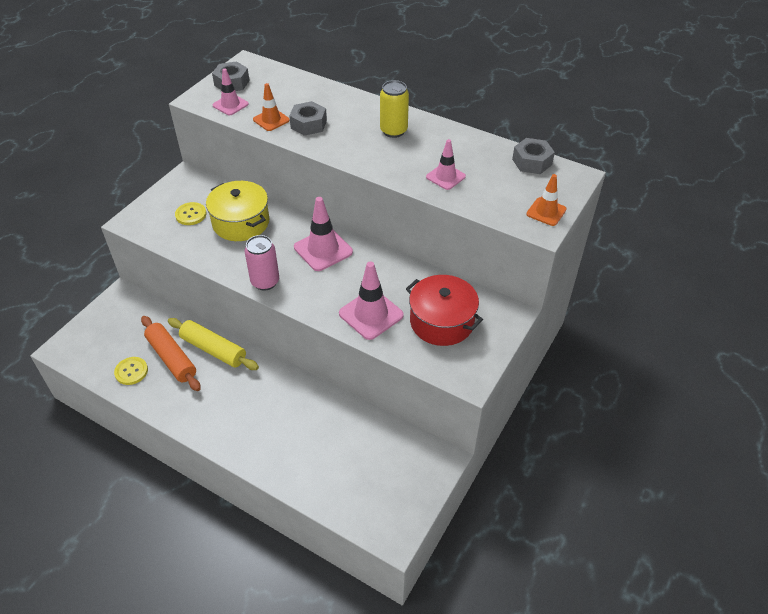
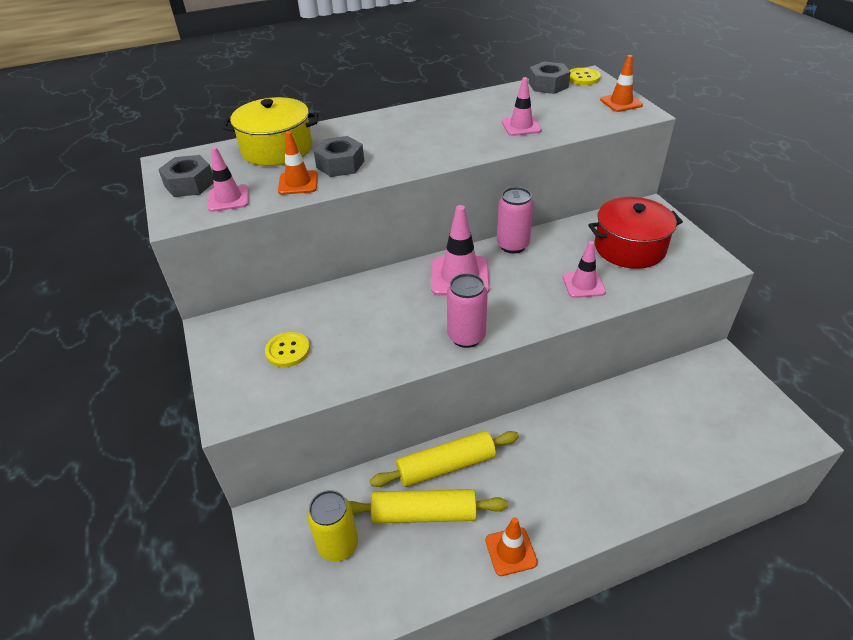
camera: 50 degrees left, 5 degrees down
(131, 371) = (409, 568): yellow button -> yellow button (582, 78)
(171, 358) = (424, 514): orange rolling pin -> yellow rolling pin
(173, 411) = (511, 551): none -> orange traffic cone
(241, 222) = (350, 316): yellow pot -> yellow pot (277, 149)
(371, 314) = (583, 284): pink traffic cone -> pink traffic cone, size x0.63
(383, 258) = (512, 245): none -> pink can
(393, 131) = (419, 126): yellow can -> yellow can (338, 545)

